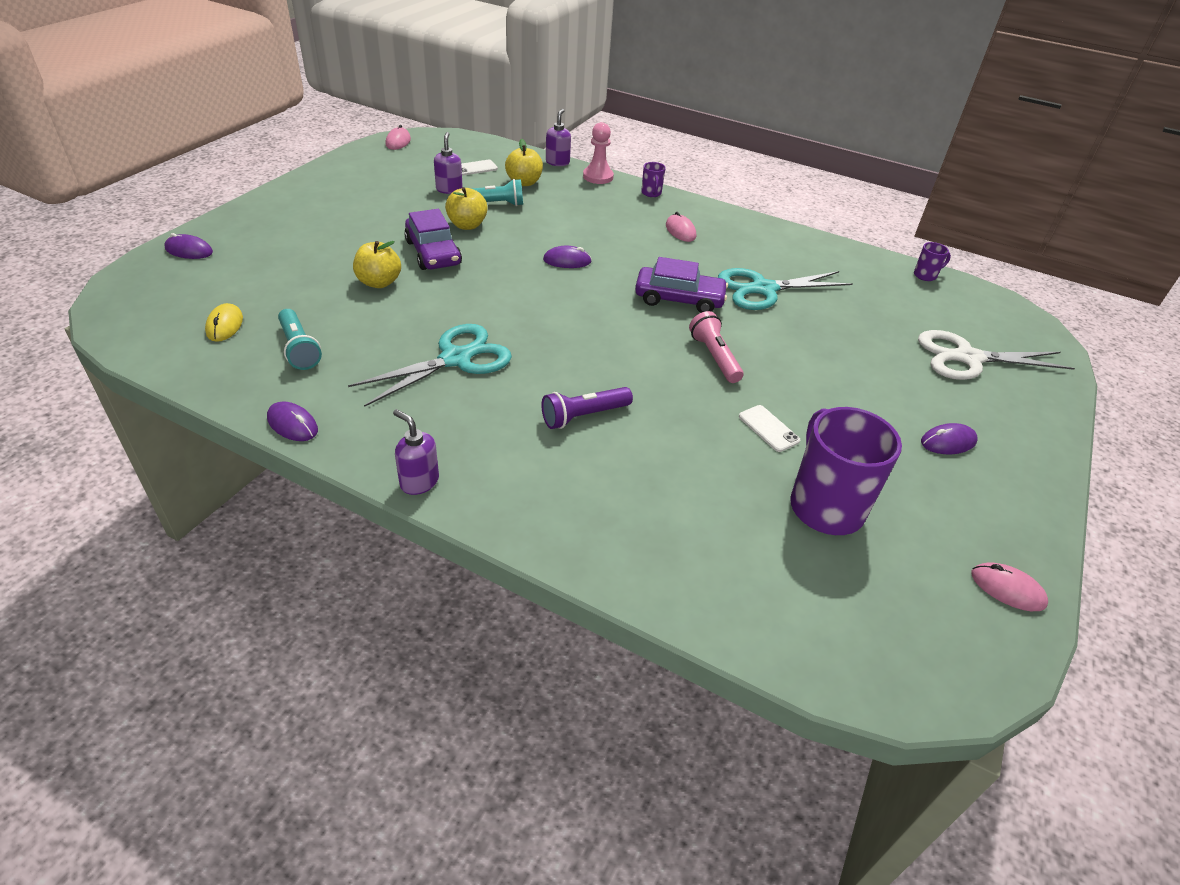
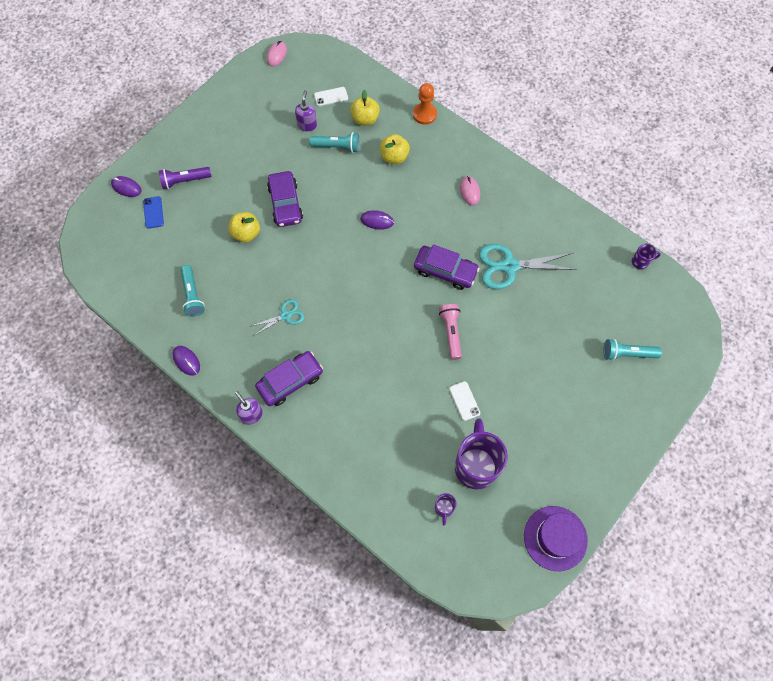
camera: 15 degrees right, 25 degrees up
(225, 325) = (149, 268): yellow mouse -> none
(232, 271) = (153, 212): none -> blue phone
(456, 359) = (286, 315): turquoise scissors -> turquoise scissors, size x0.55
(467, 225) = (313, 172): yellow apple -> yellow apple (394, 157)
(480, 432) = (290, 381): none -> purple car
(557, 162) = (397, 92): purple soap dispenser -> none
(584, 416) = (354, 375): purple flashlight -> purple flashlight (185, 181)
(598, 177) = (424, 114): pink pawn -> orange pawn
(651, 193) = (461, 140): purple mug -> purple mug (444, 508)
(948, 442) = (575, 427): purple mouse -> none
(967, 358) = (627, 354): white scissors -> turquoise flashlight
(1007, 589) = (555, 538): pink mouse -> purple hat

